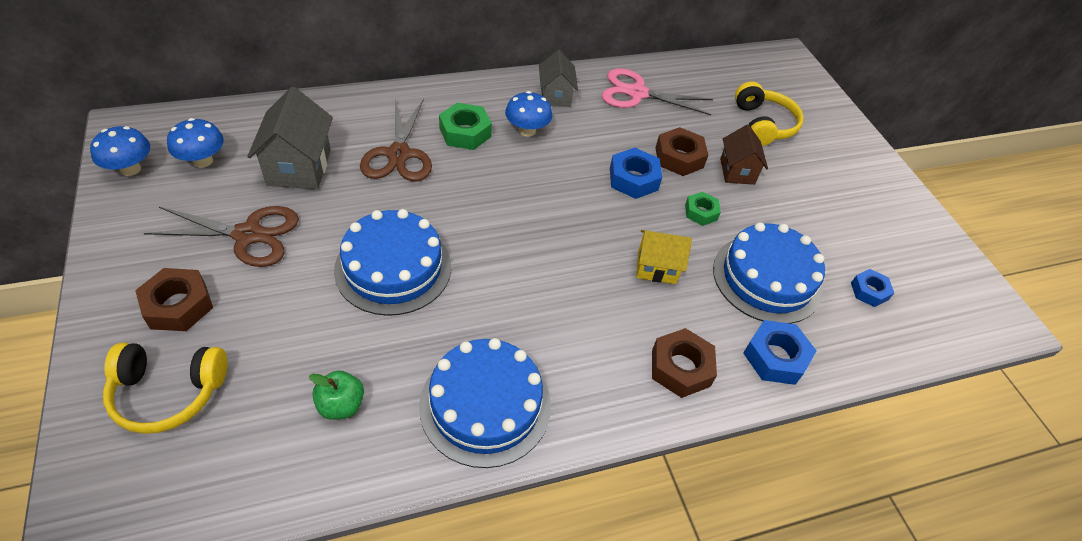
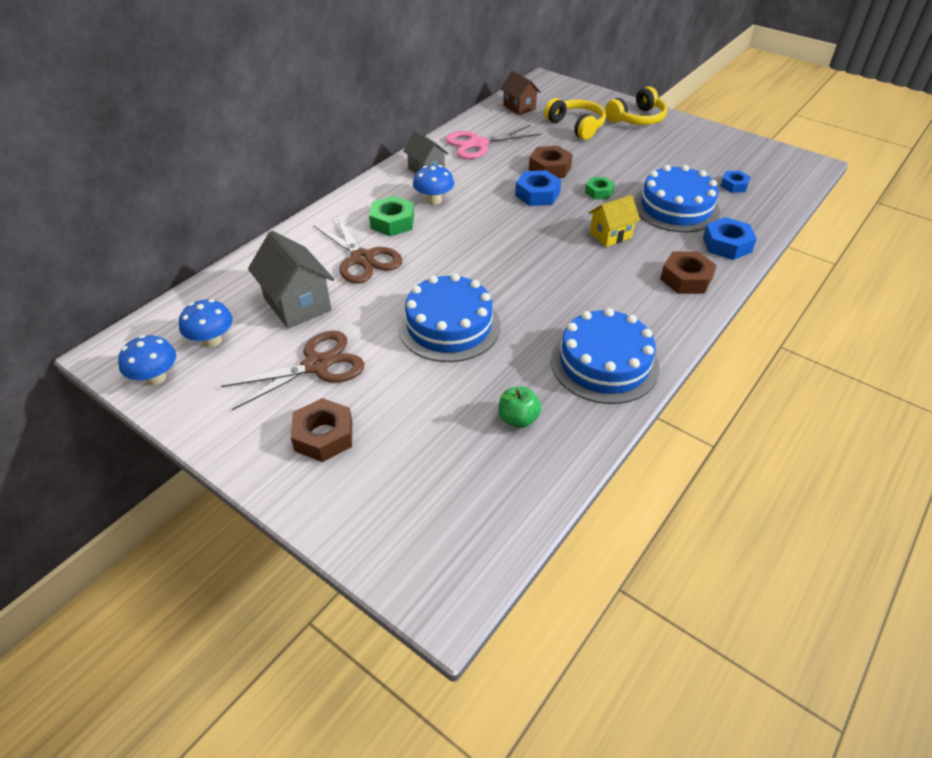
camera: 30 degrees left, 5 degrees down
(168, 393) = (390, 488): yellow headphones -> yellow headphones (637, 119)
(737, 171) = (592, 159): brown house -> brown house (519, 107)

